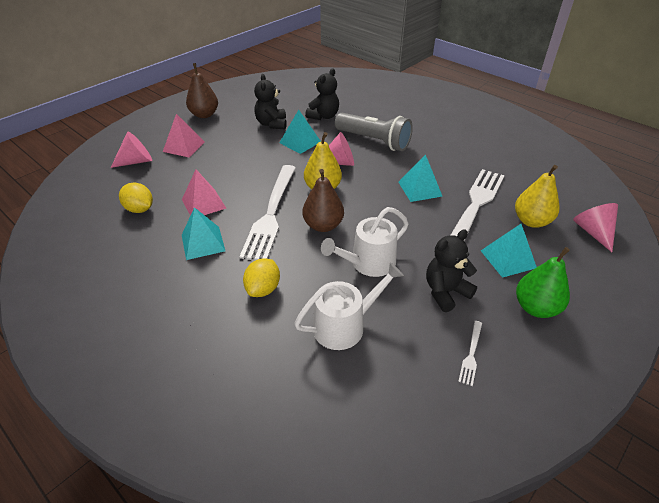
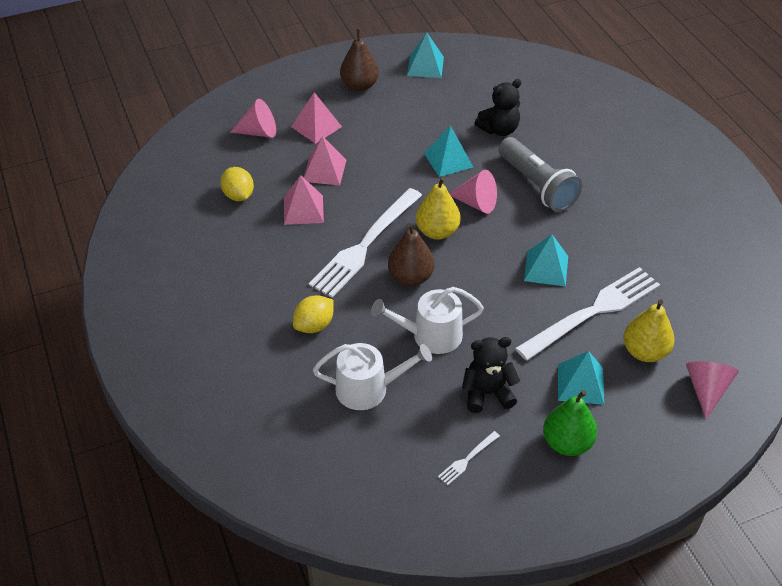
camera: 25 degrees right, 5 degrees up
(203, 243) = (282, 255): turquoise pyramid -> turquoise pyramid (425, 66)
(206, 172) = (324, 170): none -> pink pyramid
(272, 124) = (430, 123): black teddy bear -> none

